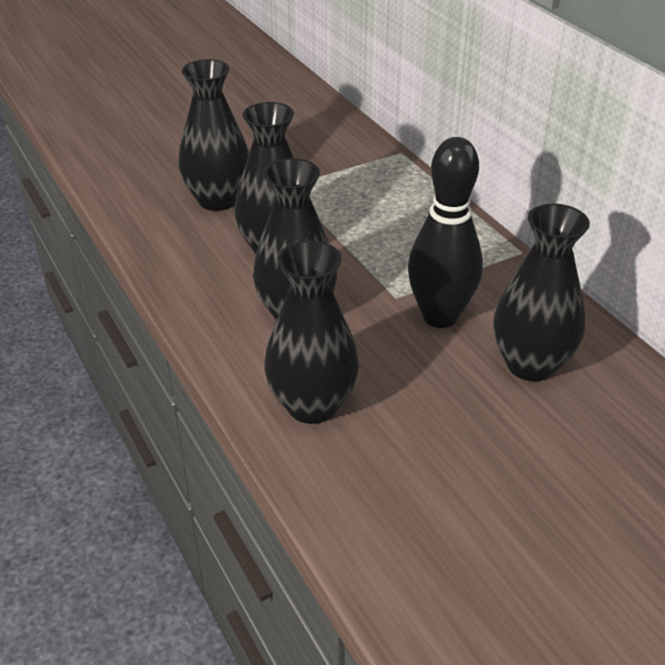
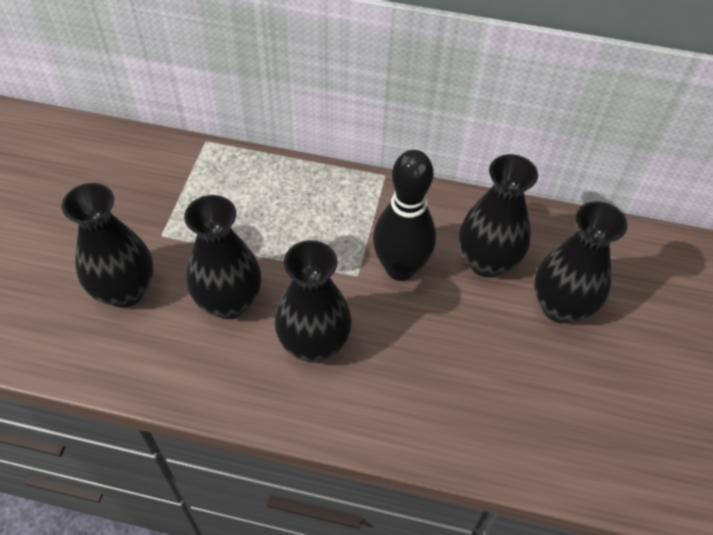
camera: 50 degrees left, 15 degrees up
(312, 405) = (413, 406): black vase -> black vase (560, 306)

